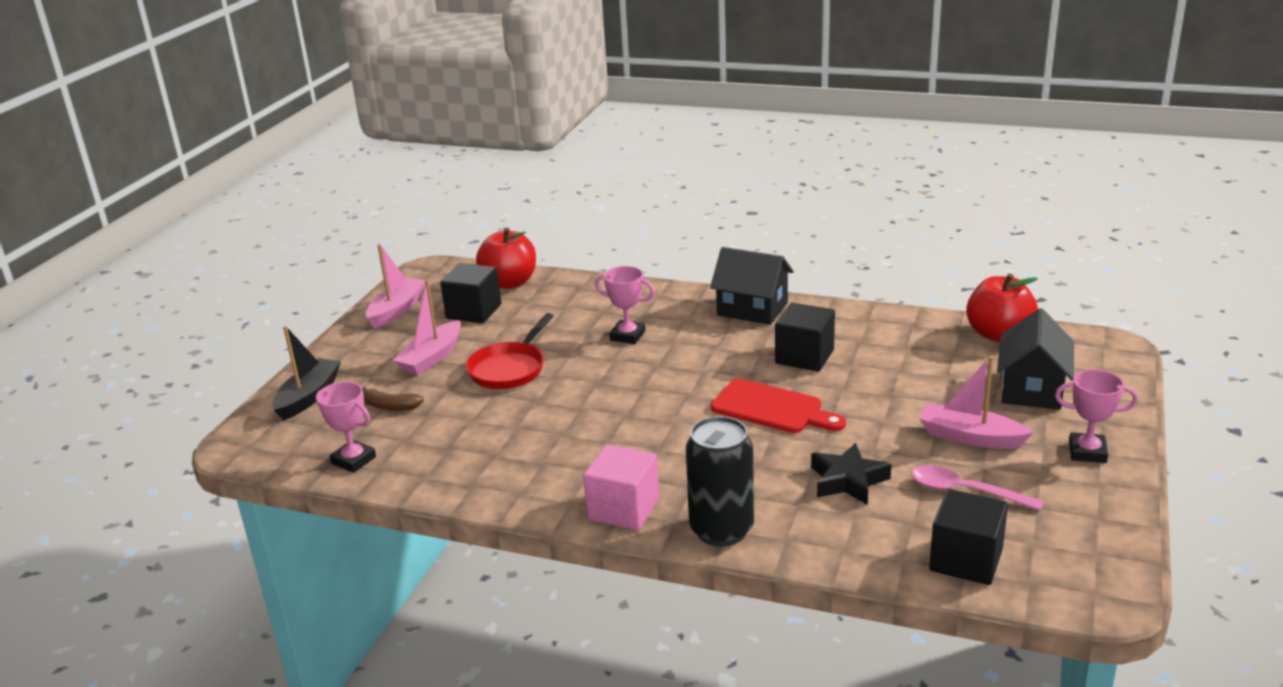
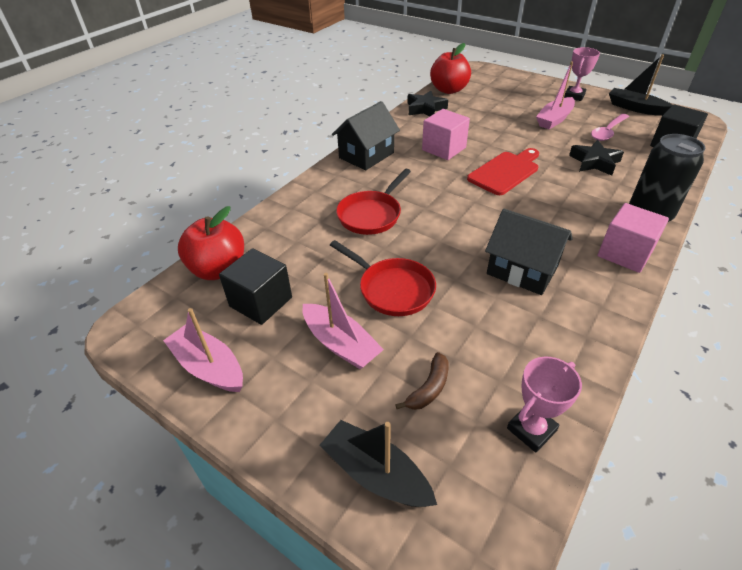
camera: 75 degrees left, 15 degrees up
(627, 336) = (371, 215): pink trophy -> red pan
(804, 356) = (444, 149): black cube -> pink cube
(915, 326) = (425, 109): none -> black star
(1032, 389) = (510, 95): black house -> black house (522, 270)
(1094, 521) = (635, 108): none -> black boat

